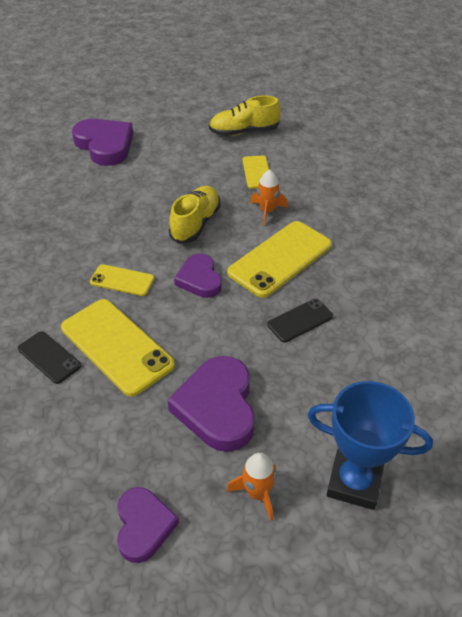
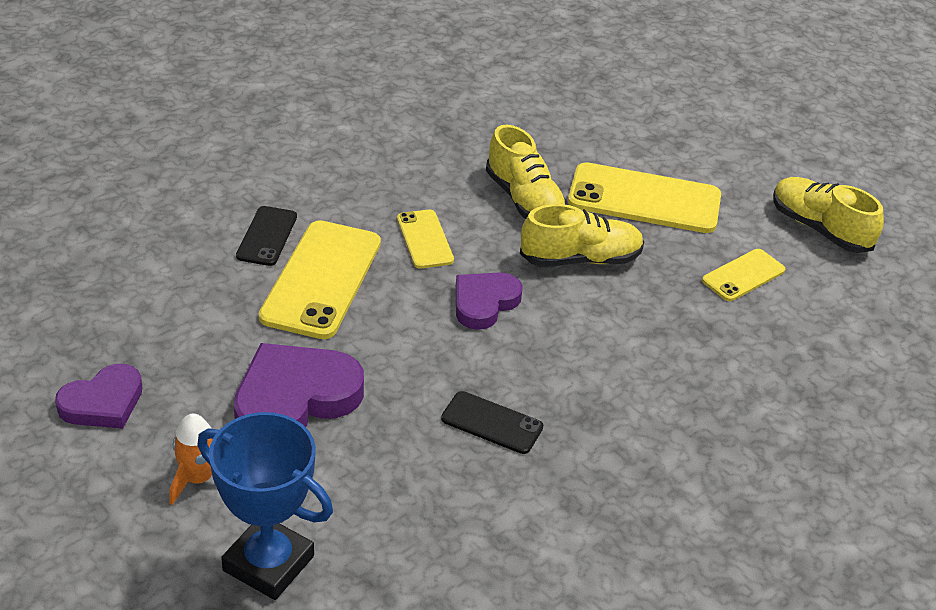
camera: 55 degrees right, 5 degrees down
(105, 145) = (647, 119): purple heart -> none
(127, 222) = (524, 200): none -> yellow shoe
(267, 211) = (671, 316): orange rocket -> none
(280, 259) = (589, 363): yellow phone -> yellow phone (644, 199)
(354, 482) = (268, 563): blue trophy -> blue trophy turned 45 degrees counterclockwise

